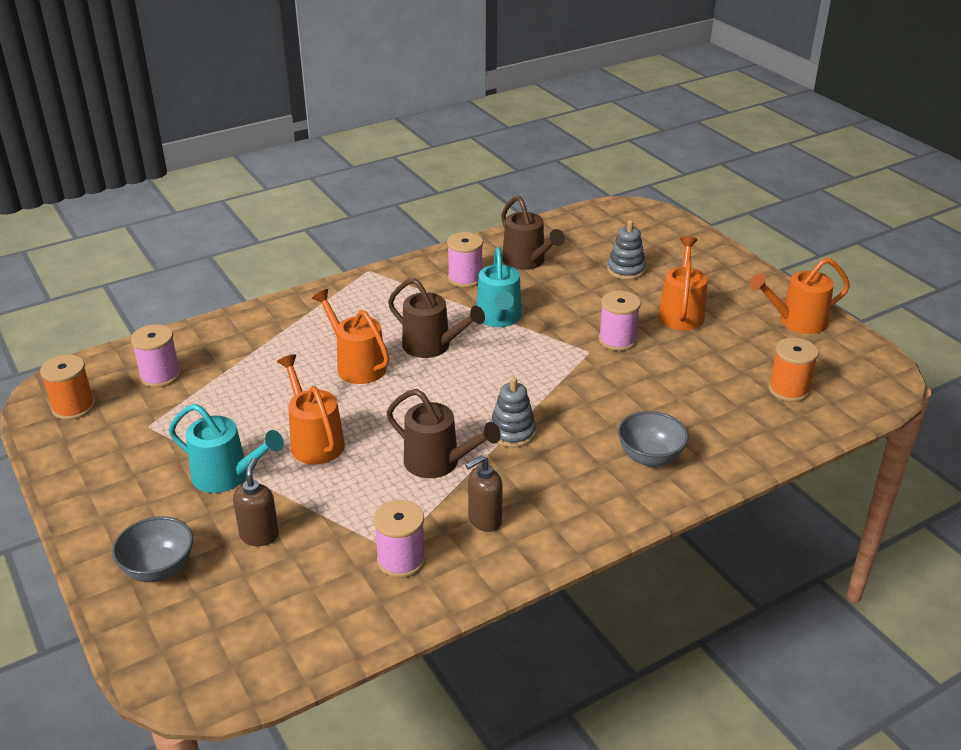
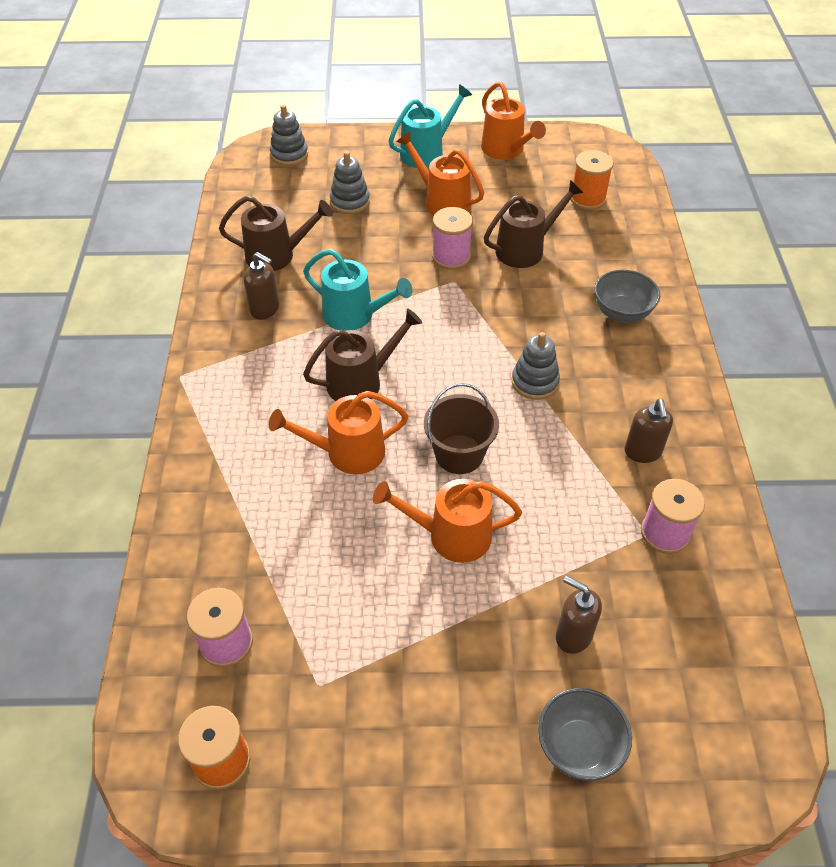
camera: 60 degrees left, 15 degrees up
(227, 476) = (461, 633): turquoise watering can -> turquoise watering can (426, 152)
(398, 418) = (459, 454): none -> brown bucket
(438, 463) = (545, 451): brown watering can -> brown watering can (525, 249)
(465, 278) = (265, 309): pink spool -> brown soap dispenser
(647, 224) = (289, 154): none -> grey stacking toy
(796, 322) = (506, 150): orange watering can -> orange watering can turned 45 degrees counterclockwise

